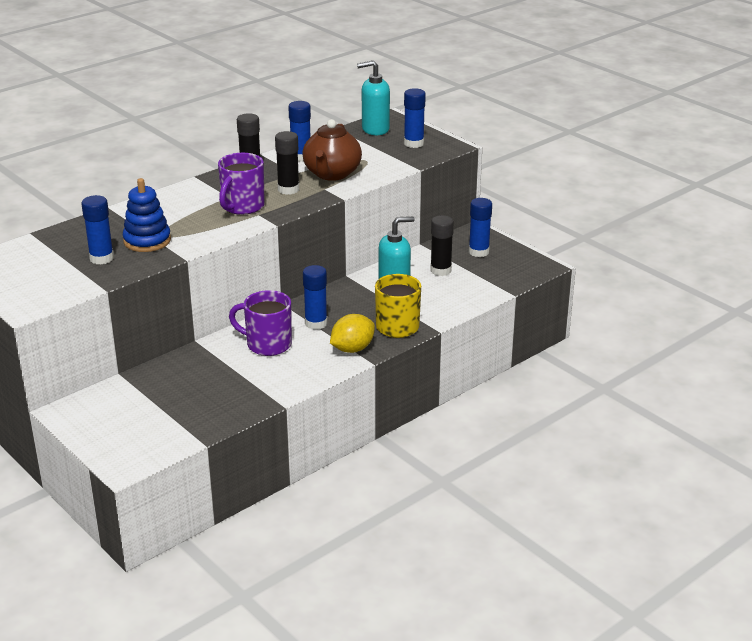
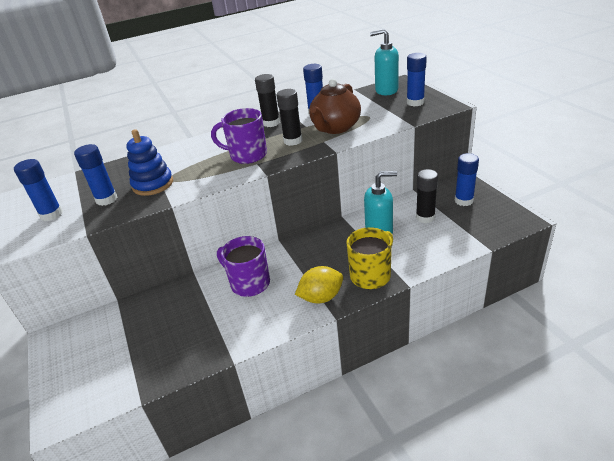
camera: 20 degrees right, 5 degrees up
(242, 206) = (247, 155): purple mug -> purple mug turned 60 degrees clockwise
(316, 323) = (299, 264): blue glue stick -> blue glue stick (51, 214)

